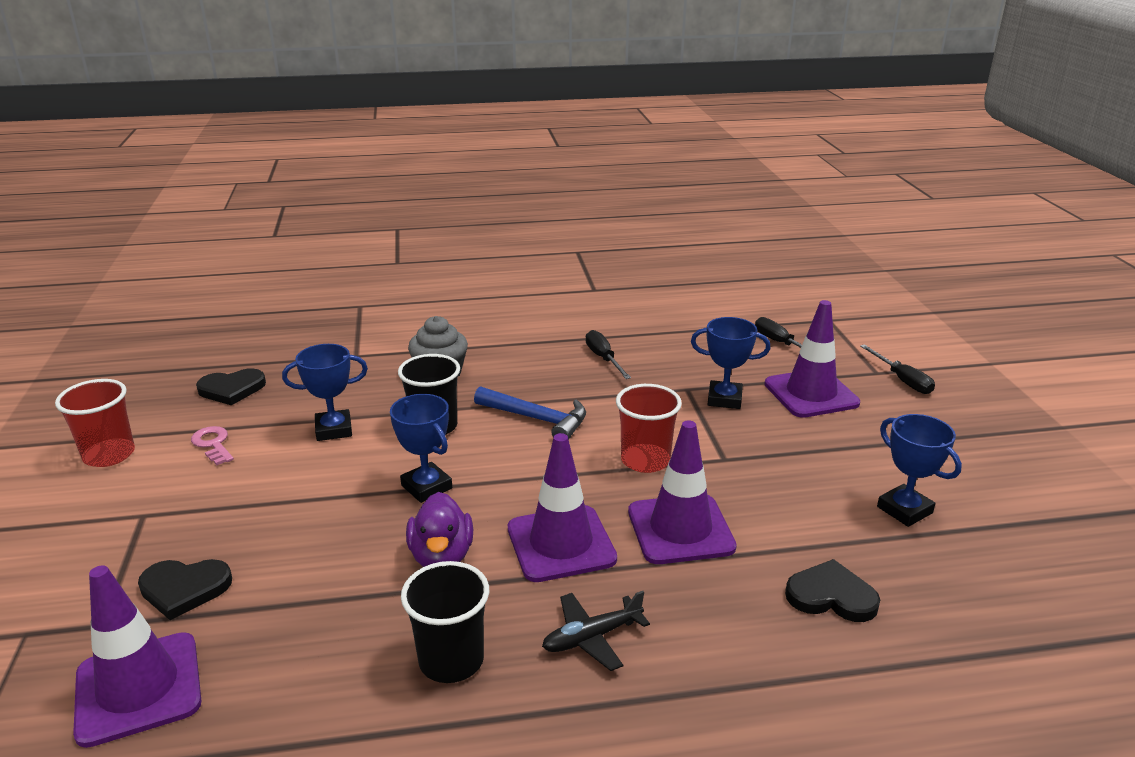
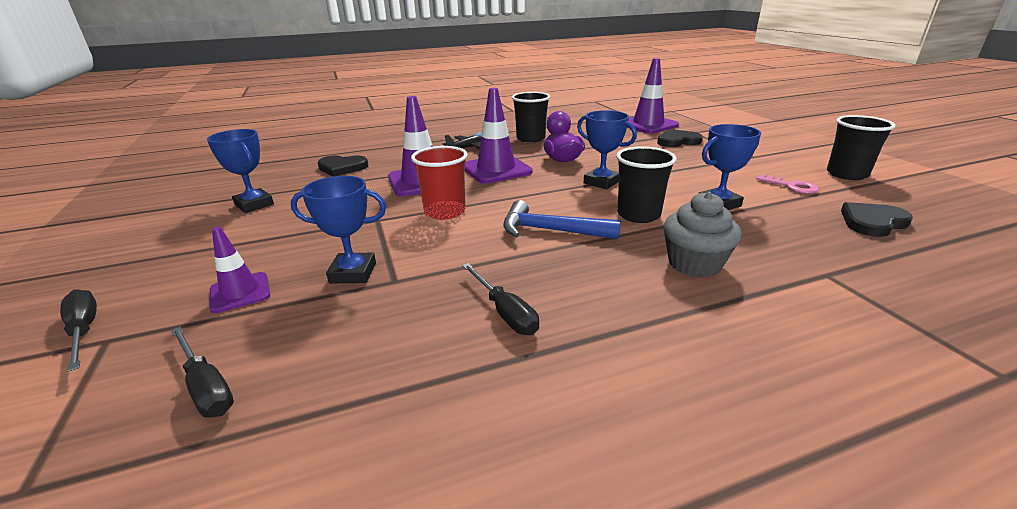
camera: 170 degrees right, 0 degrees up
(109, 455) = (846, 174): red cup -> black cup
(811, 394) = (240, 292): purple traffic cone -> purple traffic cone, size x0.58

